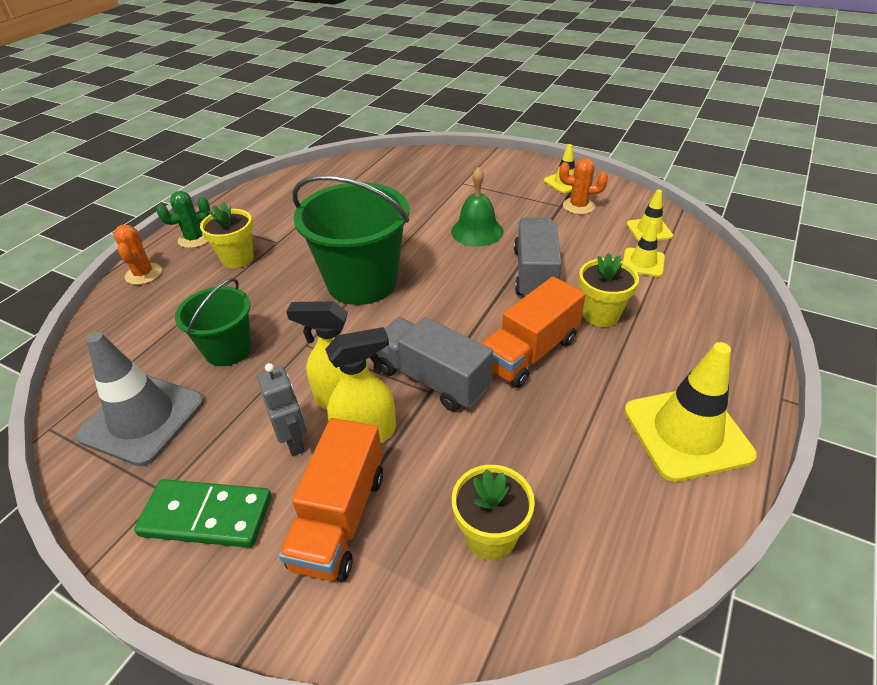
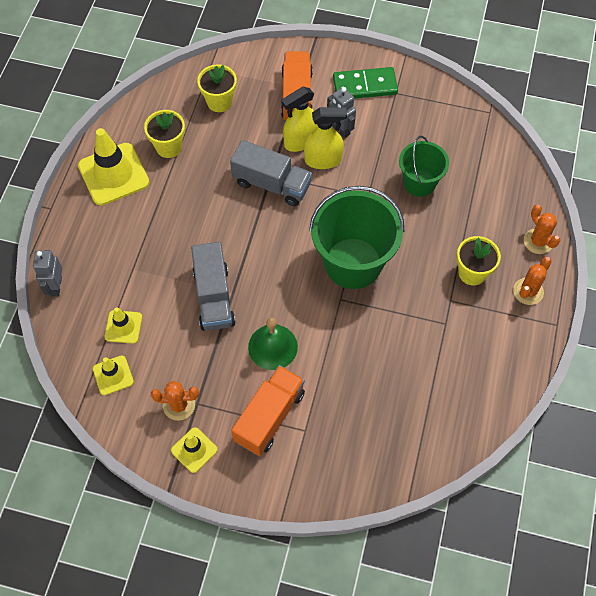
camera: 165 degrees right, 20 degrees up
(142, 419) = (439, 127): grey traffic cone -> none
(195, 239) = (528, 291): green cactus -> orange cactus
(529, 353) = (210, 216): orange truck -> orange truck (269, 416)
(600, 314) = (161, 260): yellow flower pot -> yellow flower pot (168, 147)
(739, 306) = (56, 286): none -> grey robot

